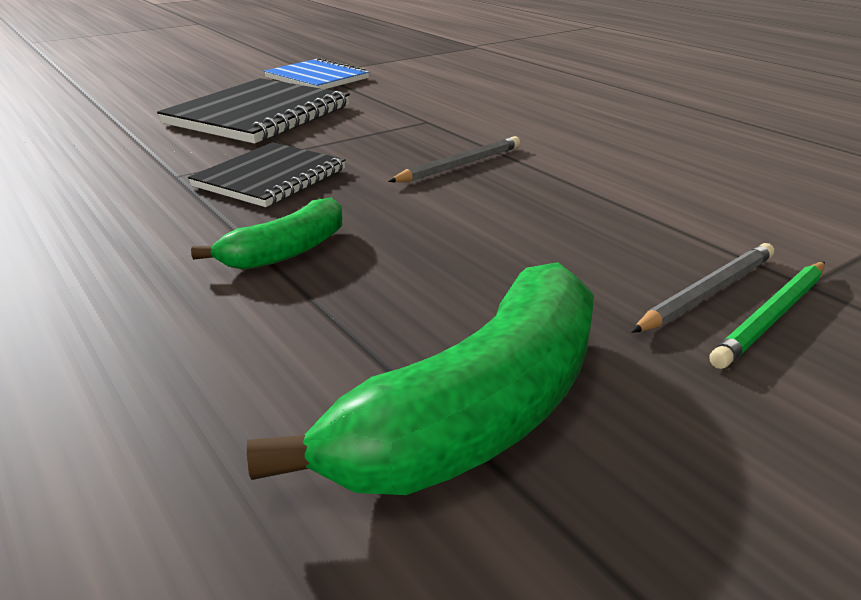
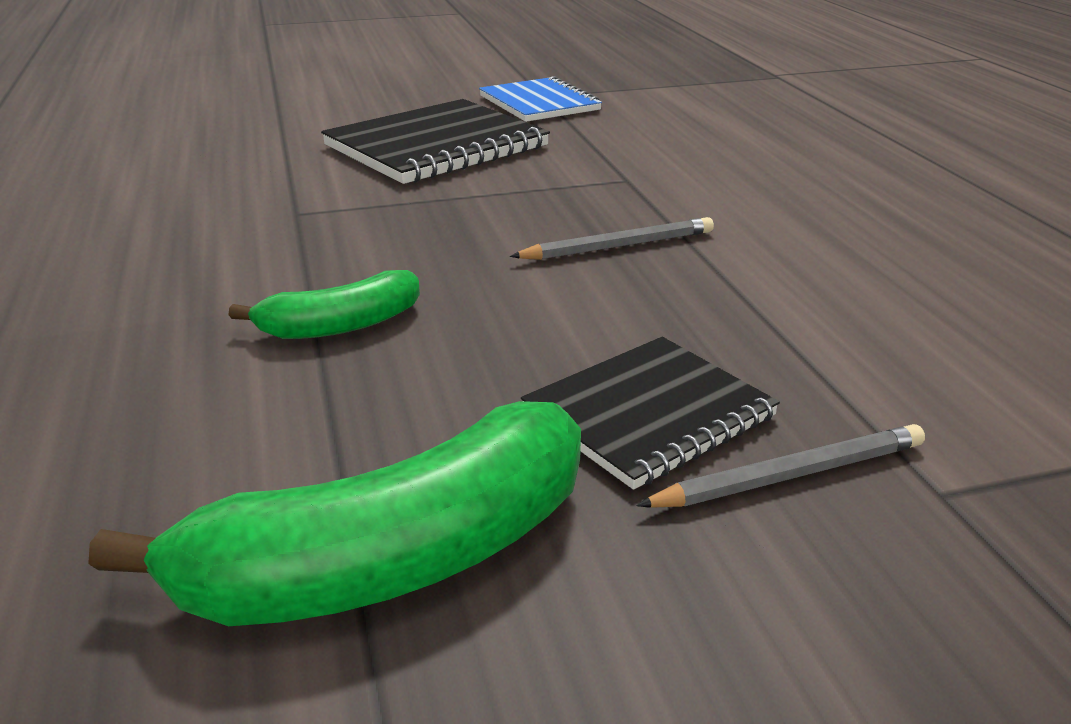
camera: 20 degrees right, 0 degrees up
(270, 178) = (390, 230): black notebook -> black notebook (648, 414)
(772, 316) = (848, 526): green pencil -> none

